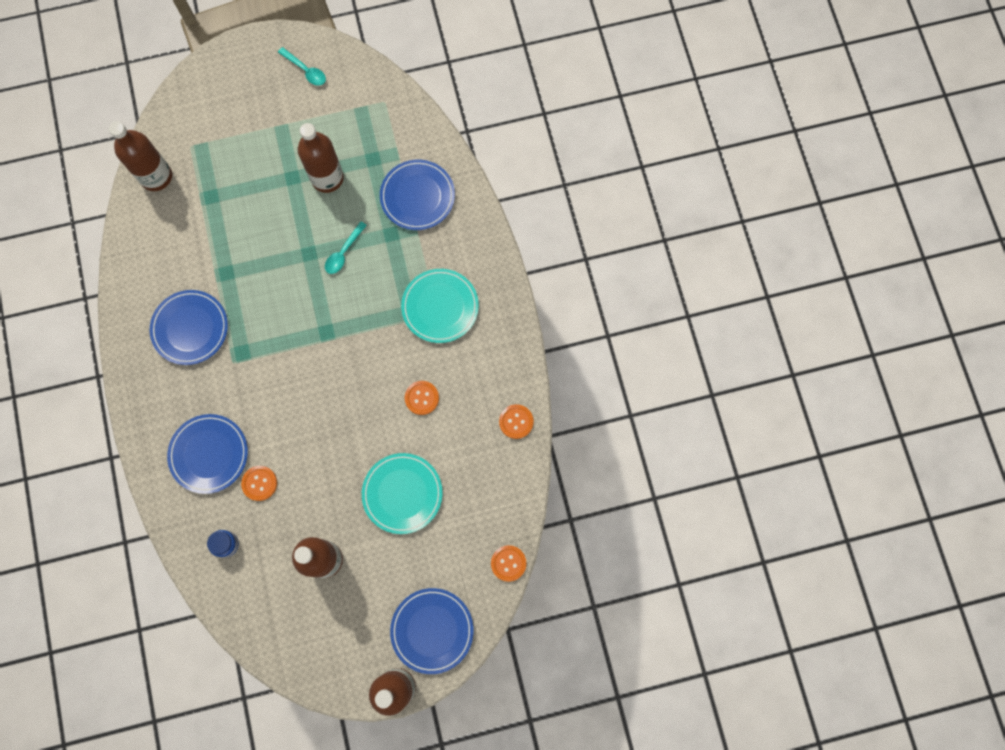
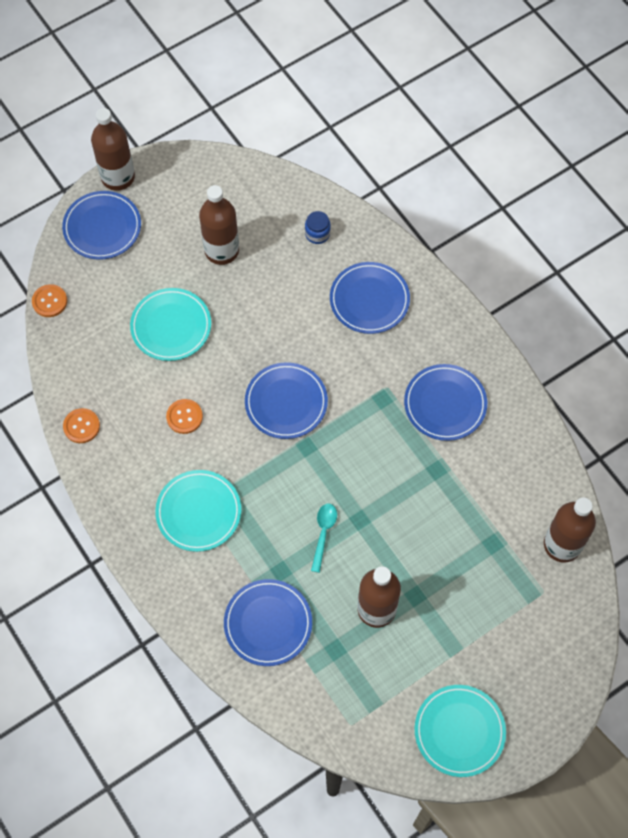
camera: 160 degrees right, 10 degrees down
(259, 483) = (310, 291): orange button -> none
(305, 70) = (459, 731): turquoise spoon -> turquoise plate
(327, 379) = (286, 402): none -> blue plate

